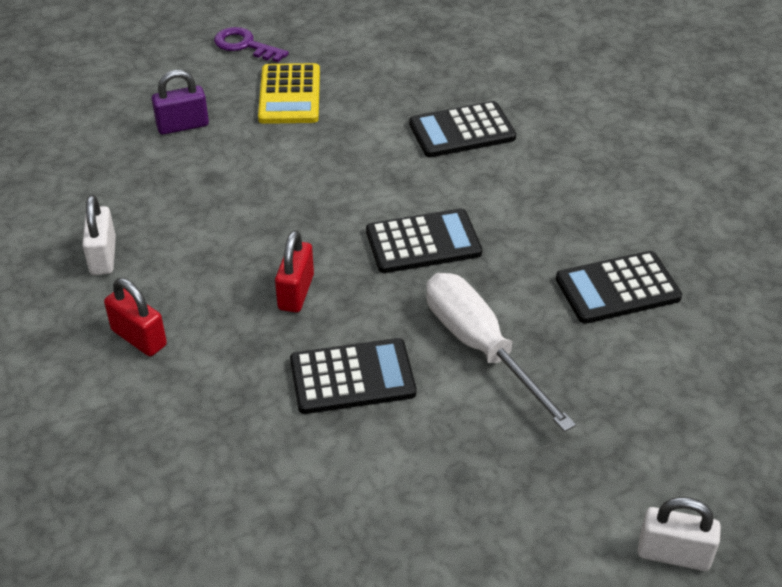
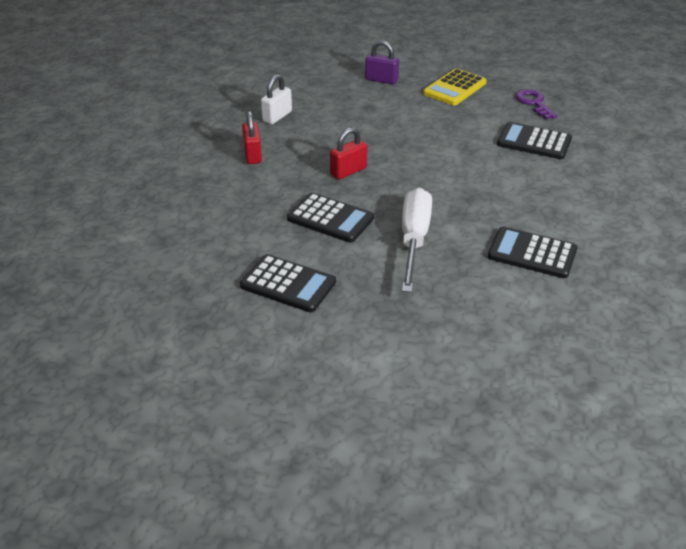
camera: 40 degrees right, 5 degrees down
(245, 45) = (458, 58): purple key -> purple key (534, 103)
(423, 242) = (443, 181): black calculator -> black calculator (288, 284)
(673, 554) = (399, 384): white padlock -> none

